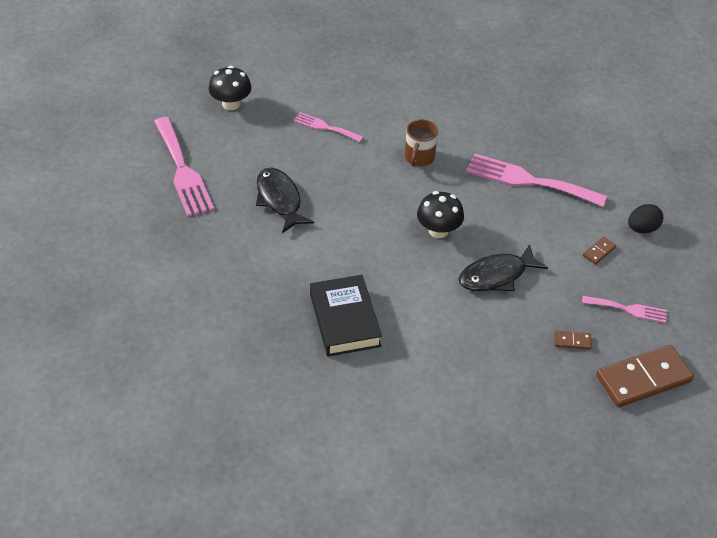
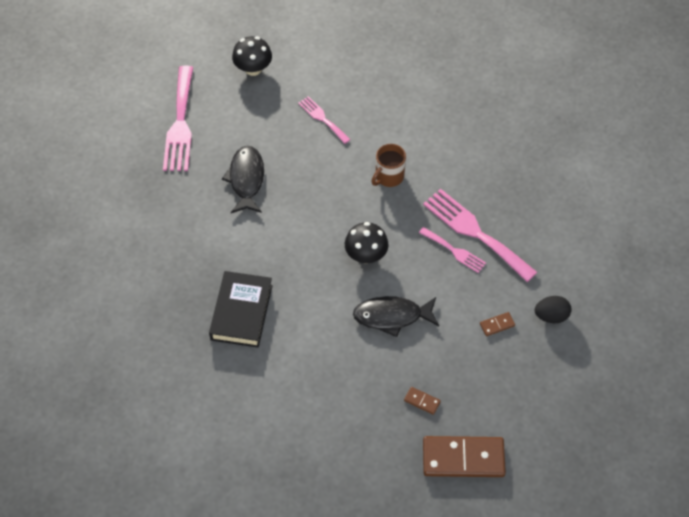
camera: 25 degrees right, 10 degrees up
(628, 309) = (489, 389): pink fork -> pink fork (454, 251)

